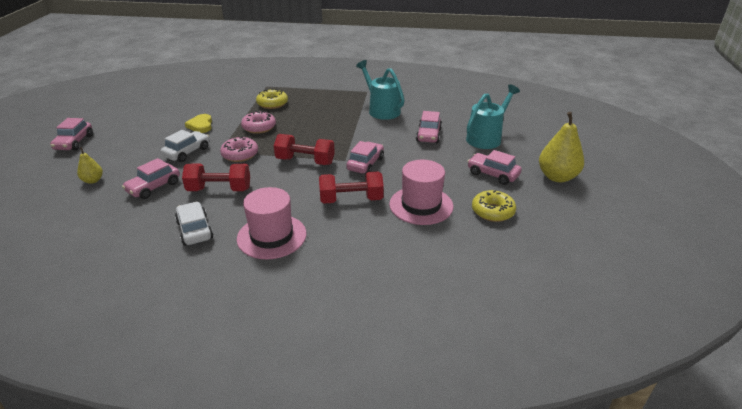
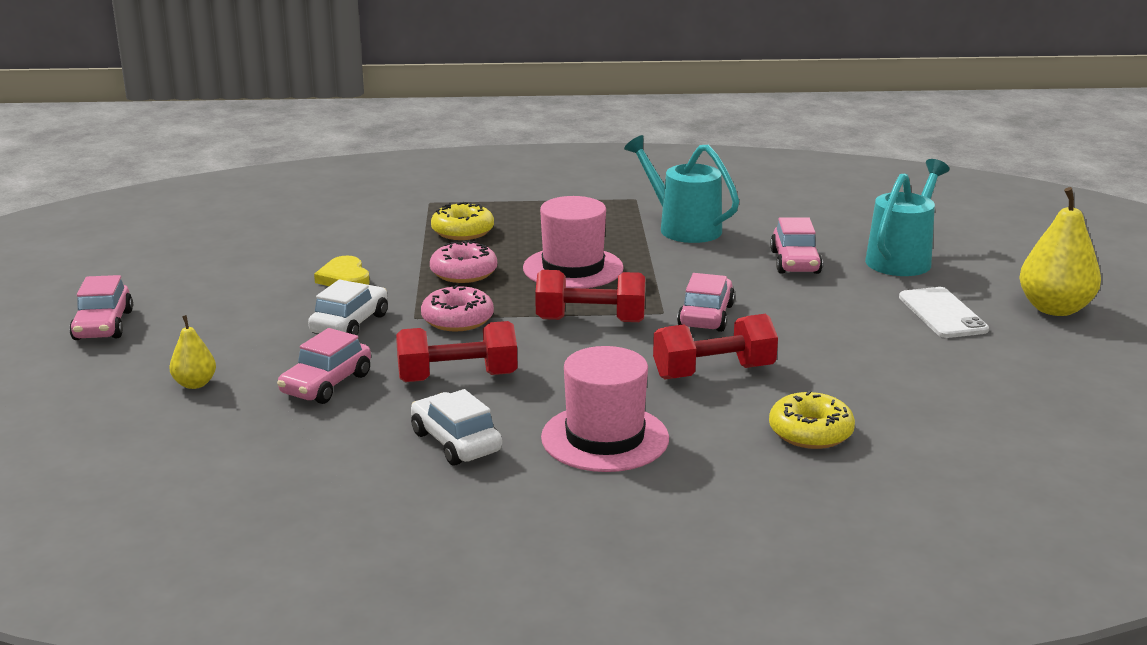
camera: 10 degrees left, 10 degrees down
(421, 205) = (842, 370): pink hat -> pink hat (573, 268)
(492, 211) = (971, 368): yellow donut -> yellow donut (810, 432)
(493, 174) = (942, 313): pink car -> white phone

